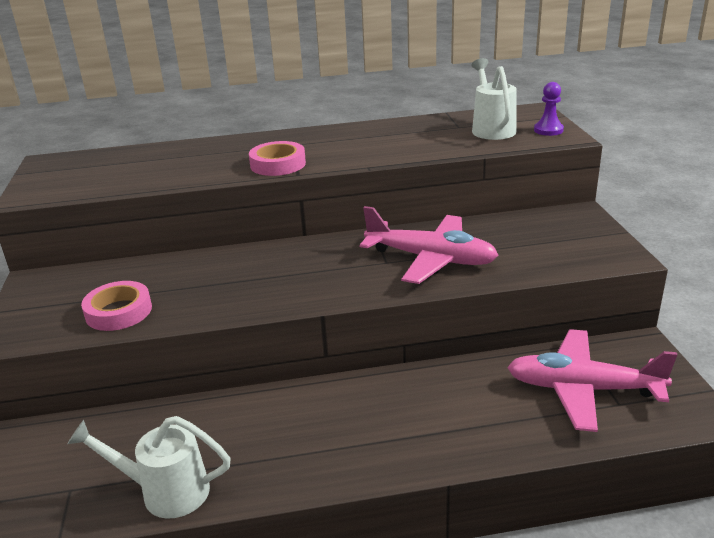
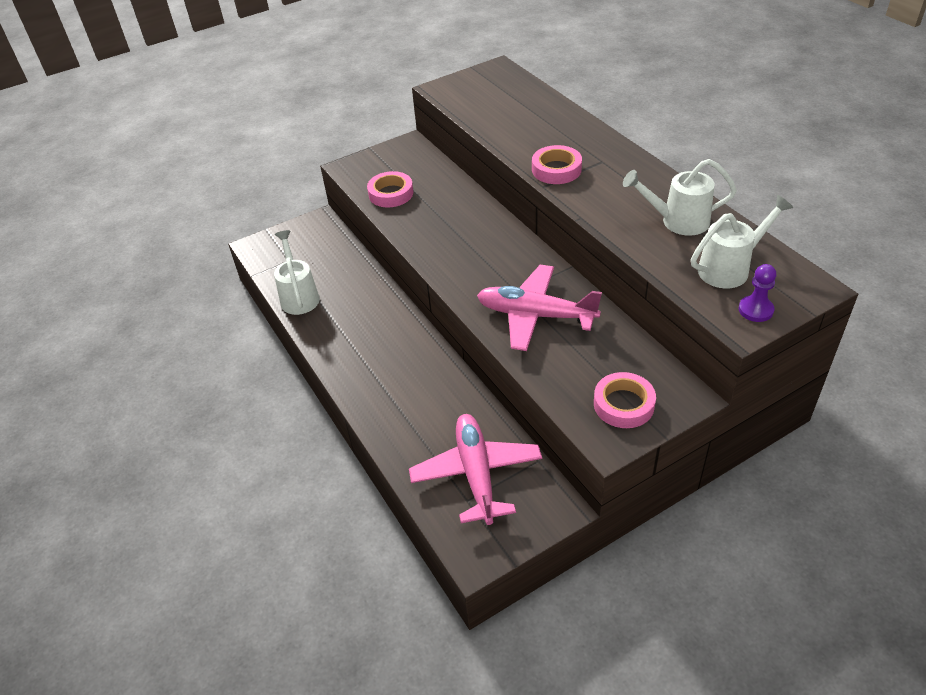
camera: 70 degrees right, 15 degrees up
(413, 133) = (678, 221): none -> white watering can
(431, 259) = (535, 315): pink plane -> pink plane turned 105 degrees clockwise
(579, 241) = (623, 404): none -> pink tape

